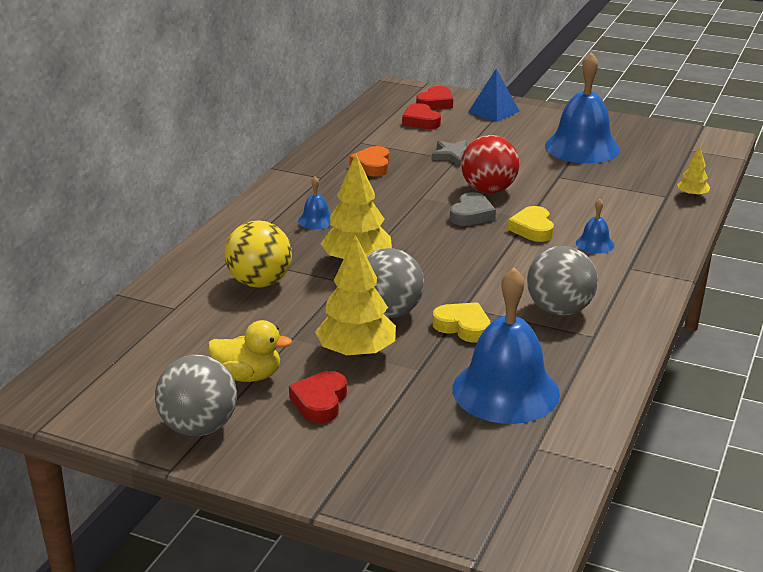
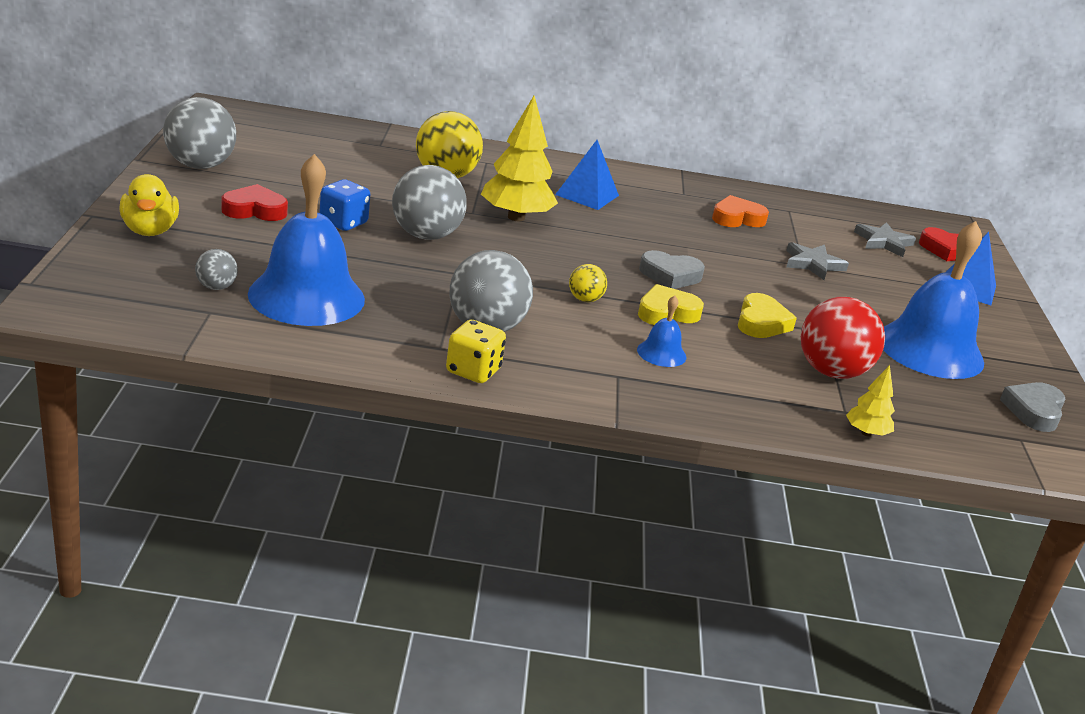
camera: 65 degrees right, 0 degrees up
(248, 376) = (284, 179): yellow duck -> yellow duck (149, 230)
(316, 220) = (587, 195): blue bell -> blue pyramid
(356, 353) = (343, 223): yellow tree -> blue dice
(421, 121) = (883, 242): red heart -> grey star
(463, 327) = (419, 273): yellow heart -> yellow heart (761, 322)
(487, 440) = (216, 287): none -> grey ball
(488, 190) = (742, 285): red ball -> red ball (831, 372)
(511, 258) = (585, 299): none -> yellow ball
(629, 327) = (473, 371): none -> yellow dice
(657, 137) = (1033, 411): none -> grey heart

